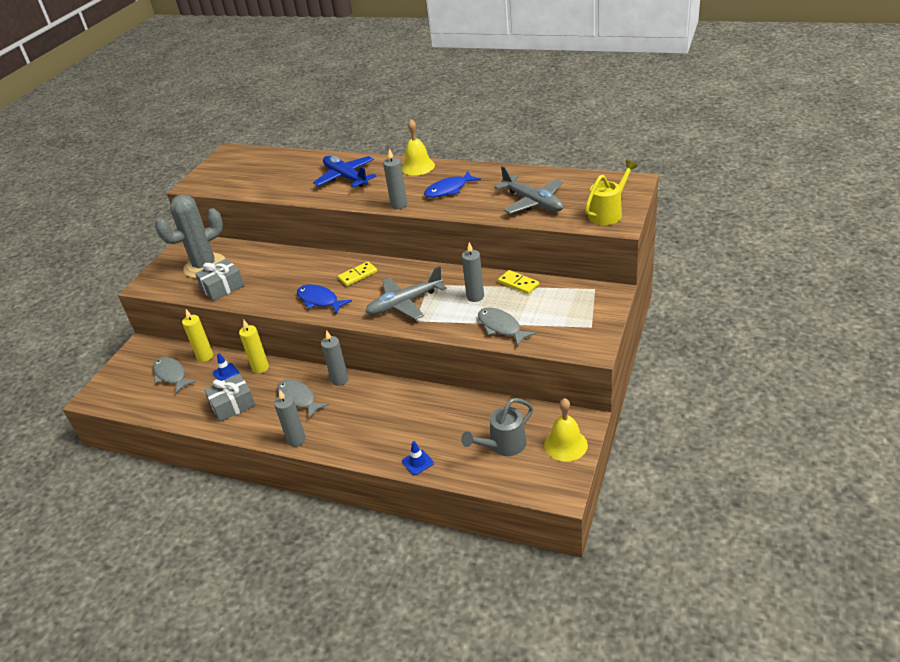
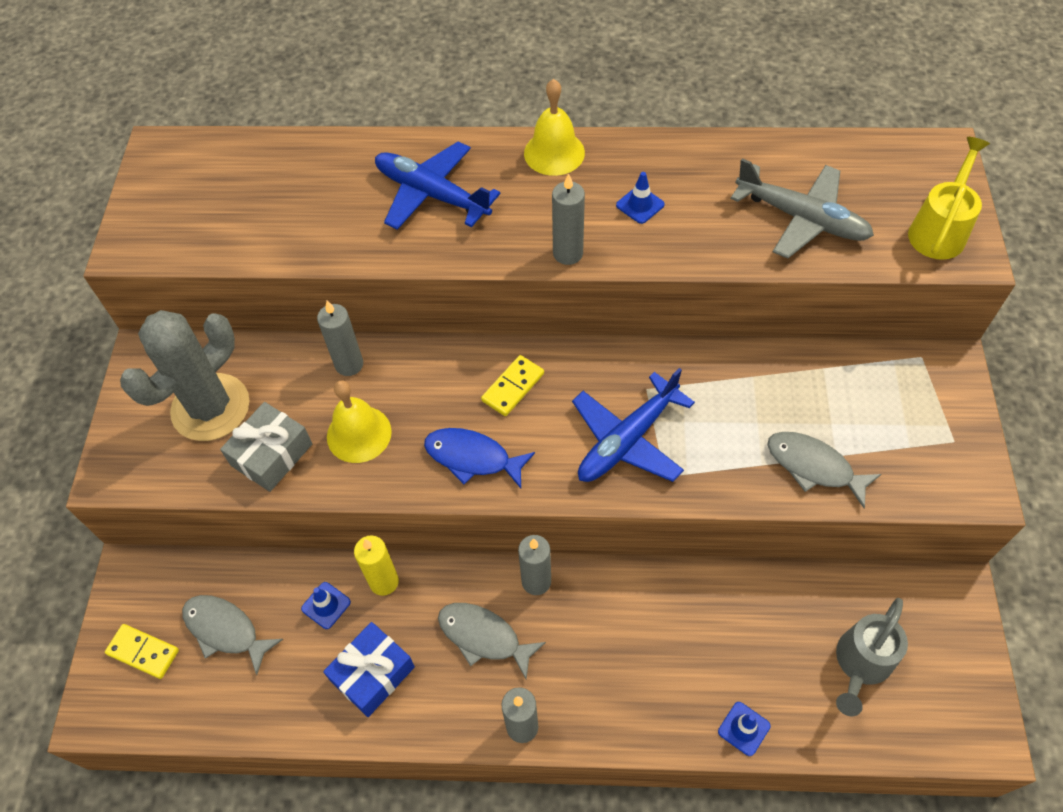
camera: 20 degrees left, 20 degrees up
(205, 356) = (269, 575): yellow candle -> none
(233, 405) = (373, 674): grey gift -> blue gift
(405, 303) = (628, 439): grey plane -> blue plane
(449, 190) = (640, 205): blue fish -> blue traffic cone
(475, 296) = (739, 405): grey candle -> grey candle (349, 364)
(518, 283) = (796, 364): yellow domino -> yellow domino (143, 652)
(565, 445) = (952, 641): yellow bell -> yellow bell (359, 434)

